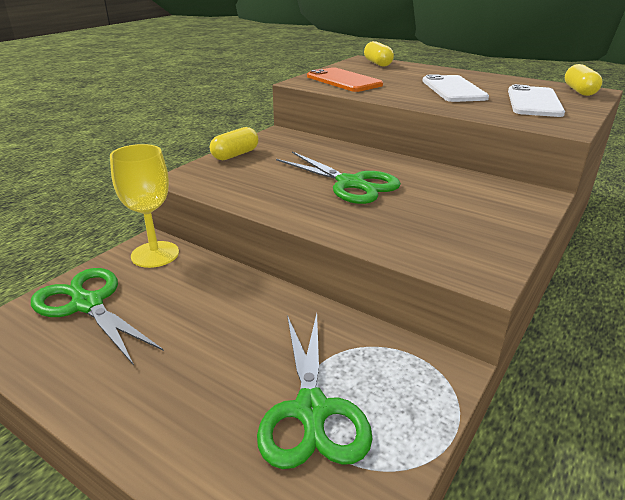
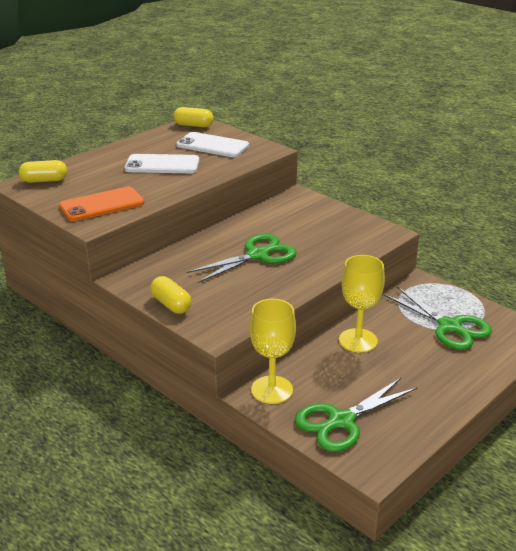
camera: 80 degrees left, 0 degrees up
(255, 309) = (358, 340): none -> yellow goblet
(312, 411) = (450, 327): green scissors -> green scissors turned 45 degrees clockwise

